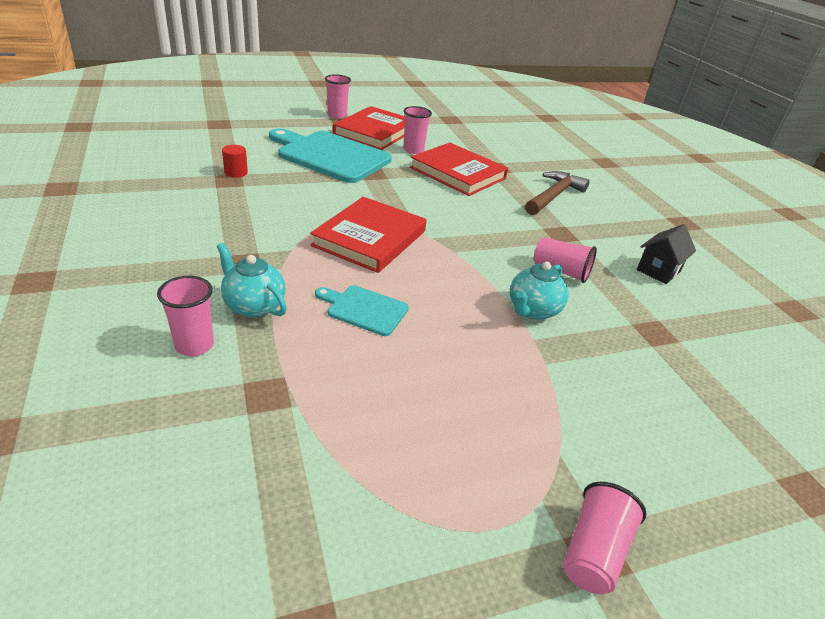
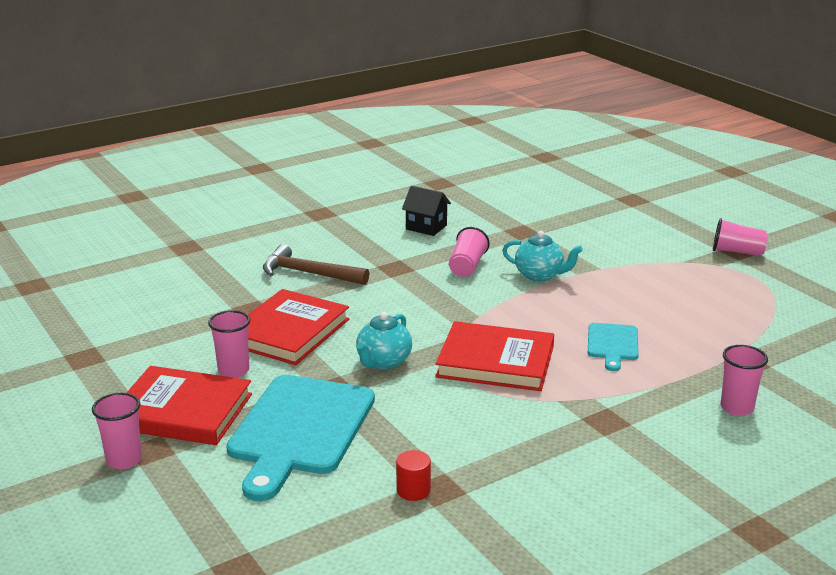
camera: 100 degrees left, 10 degrees down
(253, 306) = (662, 396): turquoise teapot -> turquoise teapot (383, 362)

